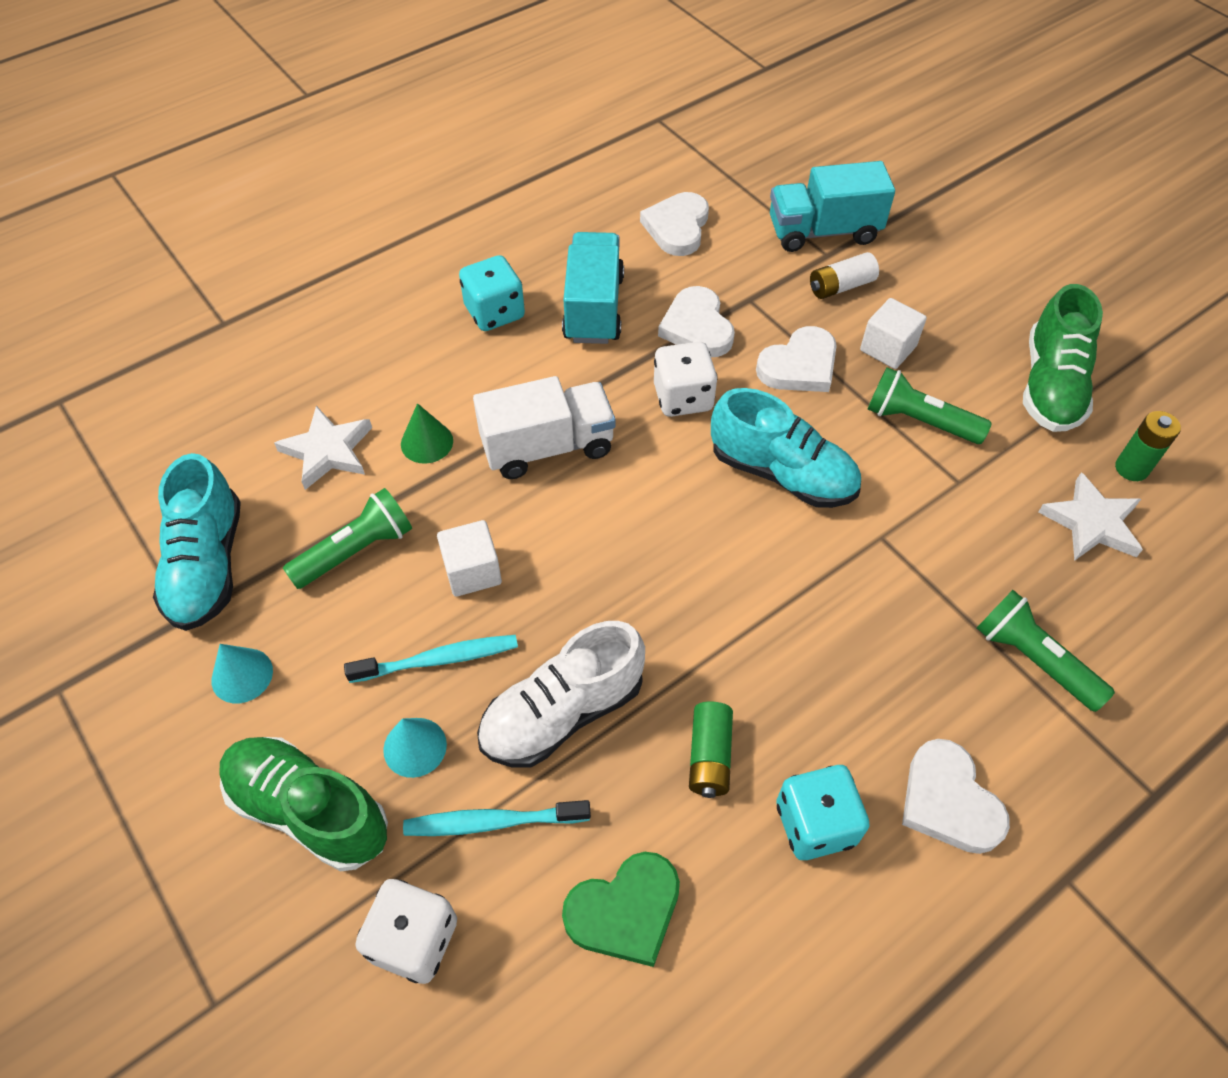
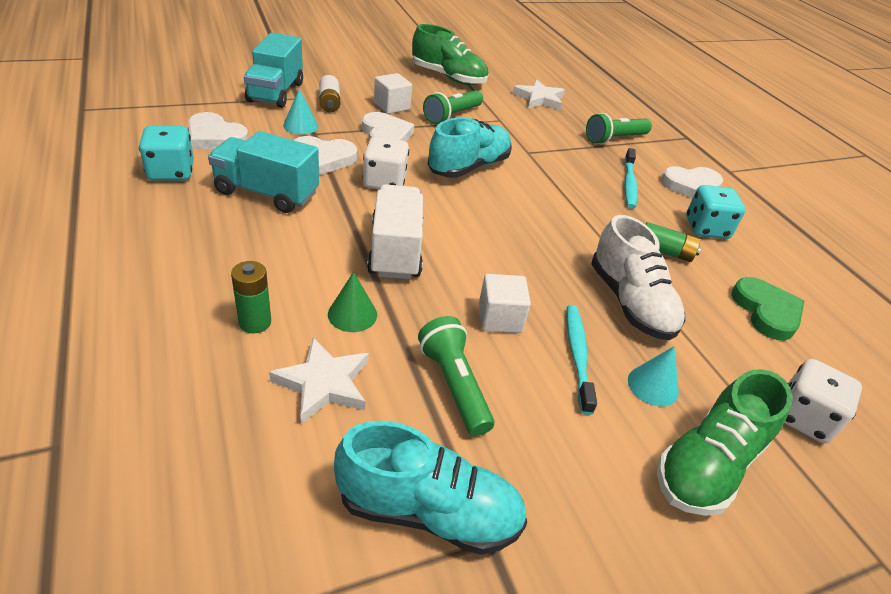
camera: 80 degrees left, 15 degrees down
(242, 675) = (571, 497): turquoise cone -> turquoise cone (300, 126)
(492, 822) = (712, 356): turquoise toothbrush -> turquoise toothbrush (629, 184)
(494, 312) = (227, 241): turquoise dice -> turquoise dice (171, 172)
(1131, 468) = (511, 79): green battery -> green battery (255, 322)

